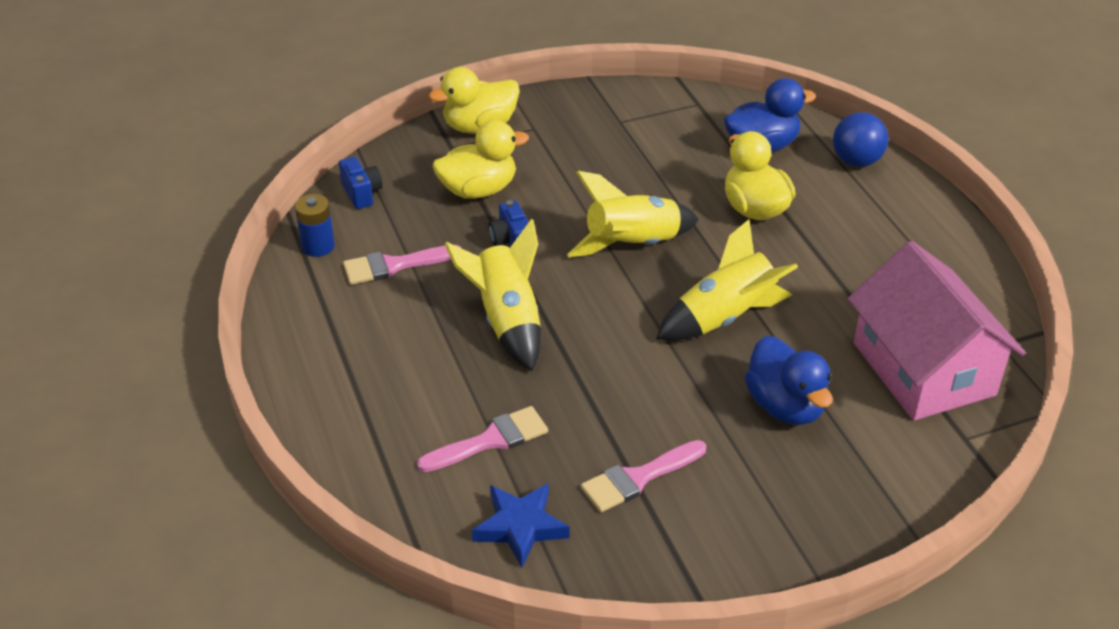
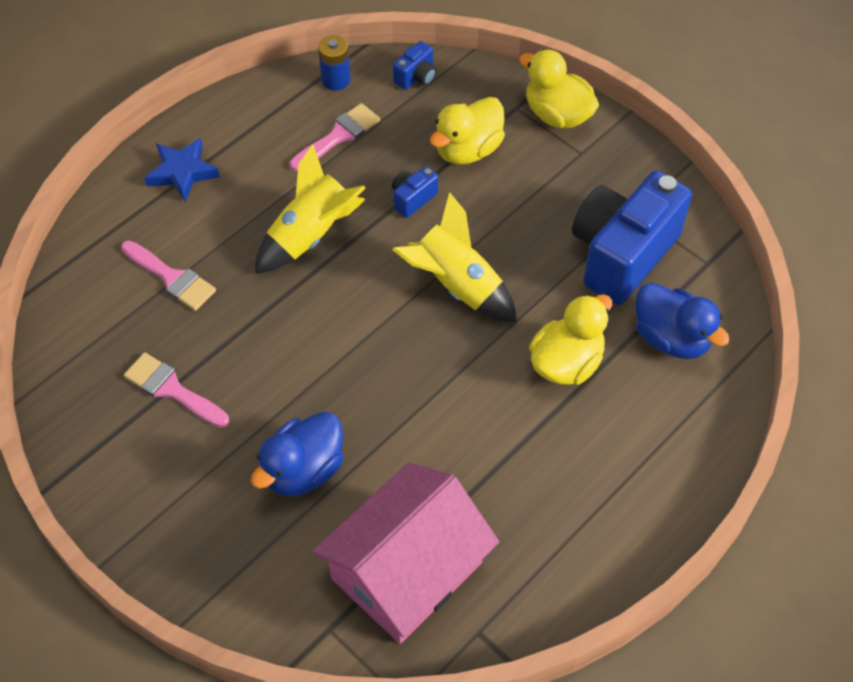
camera: 65 degrees right, 15 degrees up
(394, 265) = (339, 136): pink brush -> pink brush turned 90 degrees clockwise
(478, 190) = (467, 150): yellow duck -> yellow duck turned 90 degrees clockwise
(520, 527) = (90, 331): blue star -> blue star (182, 172)
(660, 142) = (622, 254): none -> blue camera
(725, 318) = (396, 388): yellow rocket -> none
(856, 161) = (700, 428): blue ball -> none

